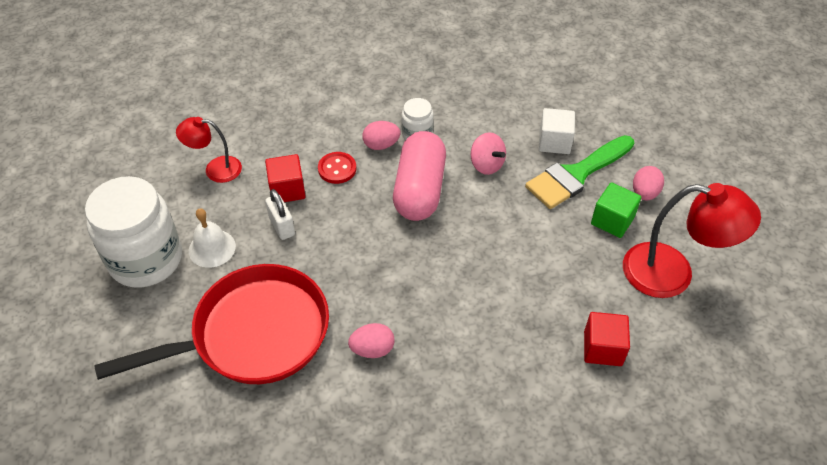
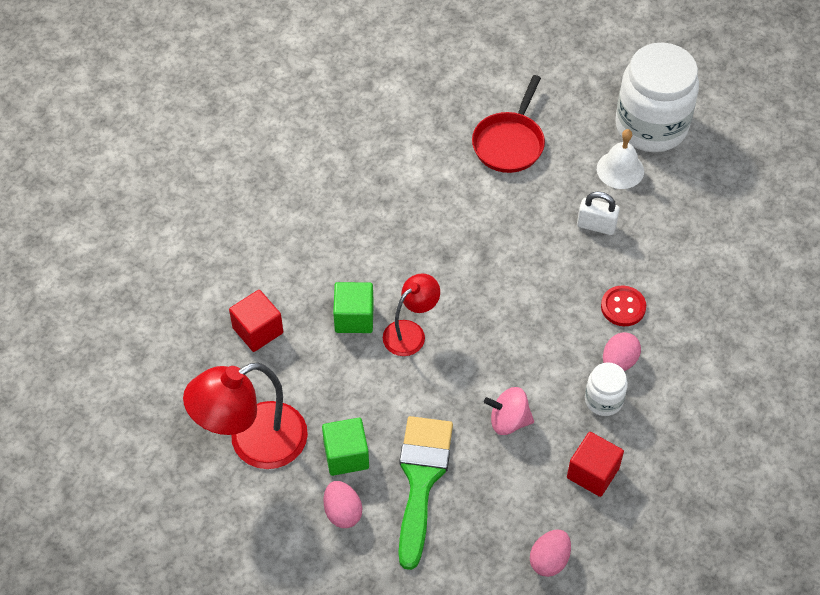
camera: 135 degrees right, 5 degrees up
(215, 169) = (712, 225): red lamp -> red lamp (410, 332)
(253, 334) = (509, 143): red pan -> red pan, size x0.58
(287, 189) = (634, 256): red cube -> red cube (593, 473)
(372, 349) = (419, 198): pink egg -> pink egg (549, 560)
(419, 189) = (534, 346): pink capsule -> none
(519, 300) = (354, 317): none -> green cube
(554, 142) = (476, 502): white cube -> none

